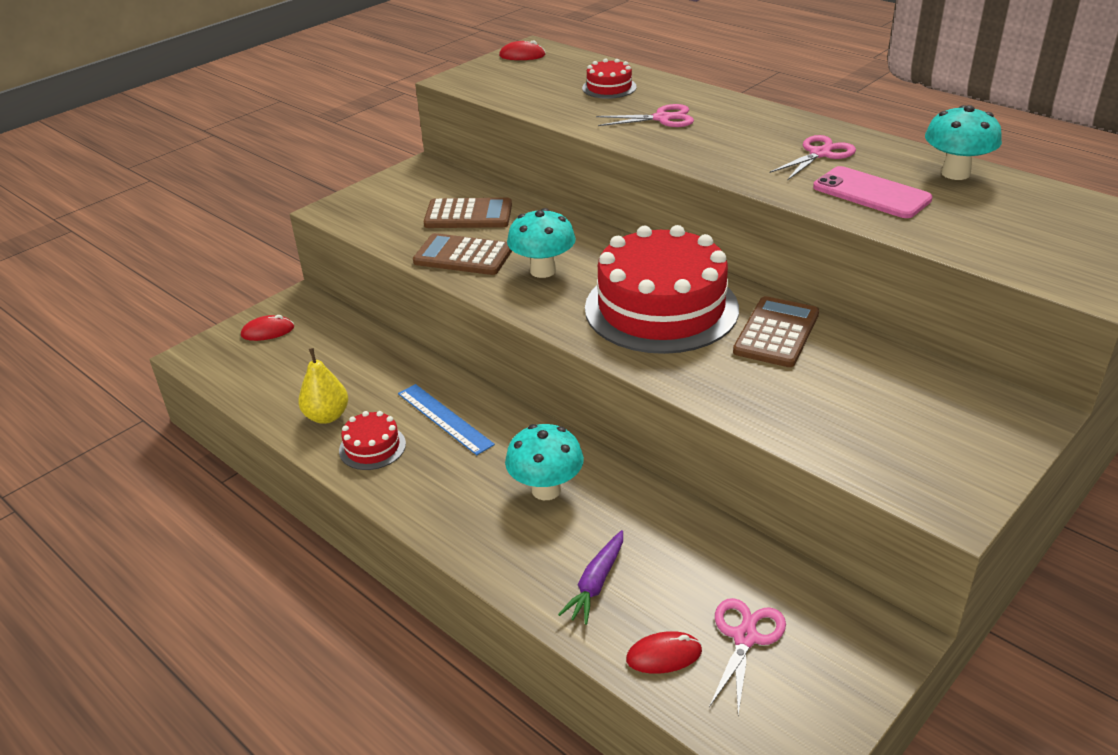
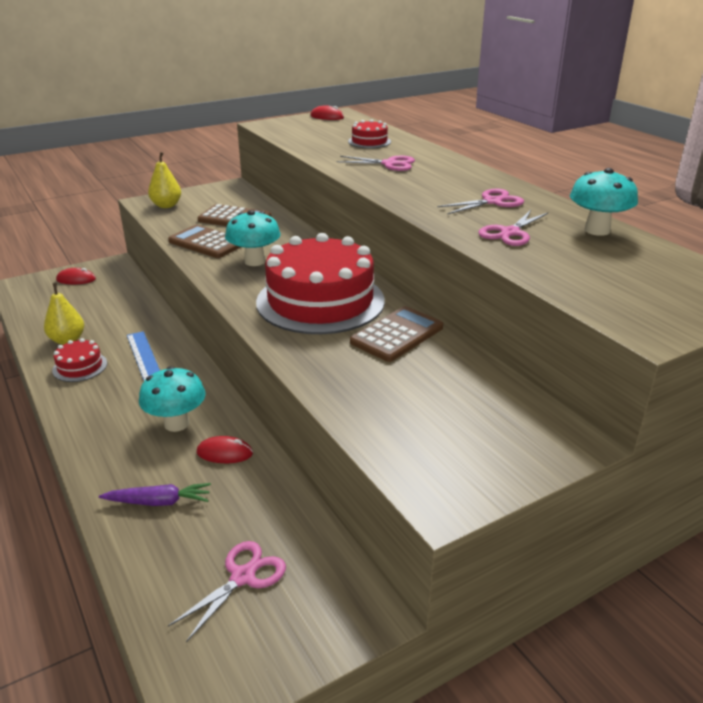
camera: 15 degrees right, 5 degrees down
(364, 211) = (166, 205): none -> yellow pear
(596, 583) = (158, 502): purple carrot -> purple carrot turned 135 degrees counterclockwise
(664, 655) = (166, 573): red mouse -> red mouse (224, 453)
(871, 193) = (510, 233): pink phone -> pink scissors

